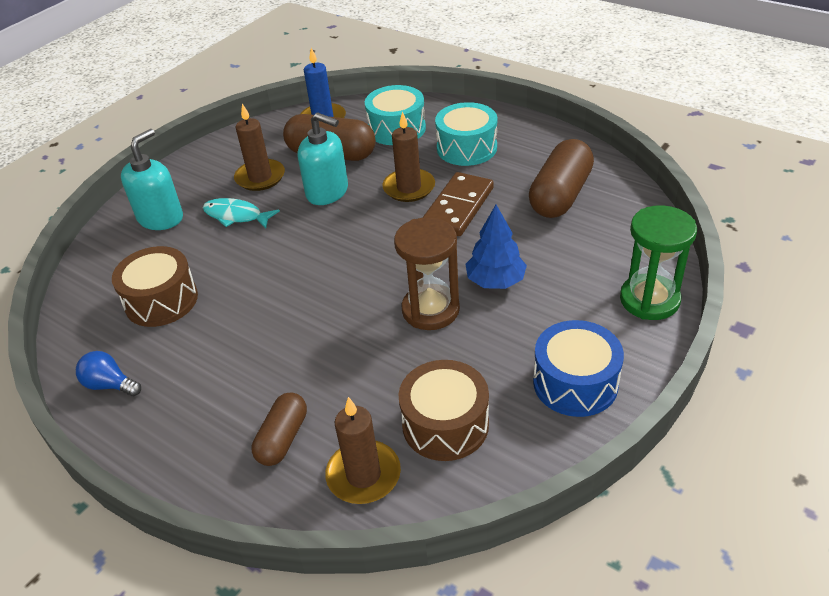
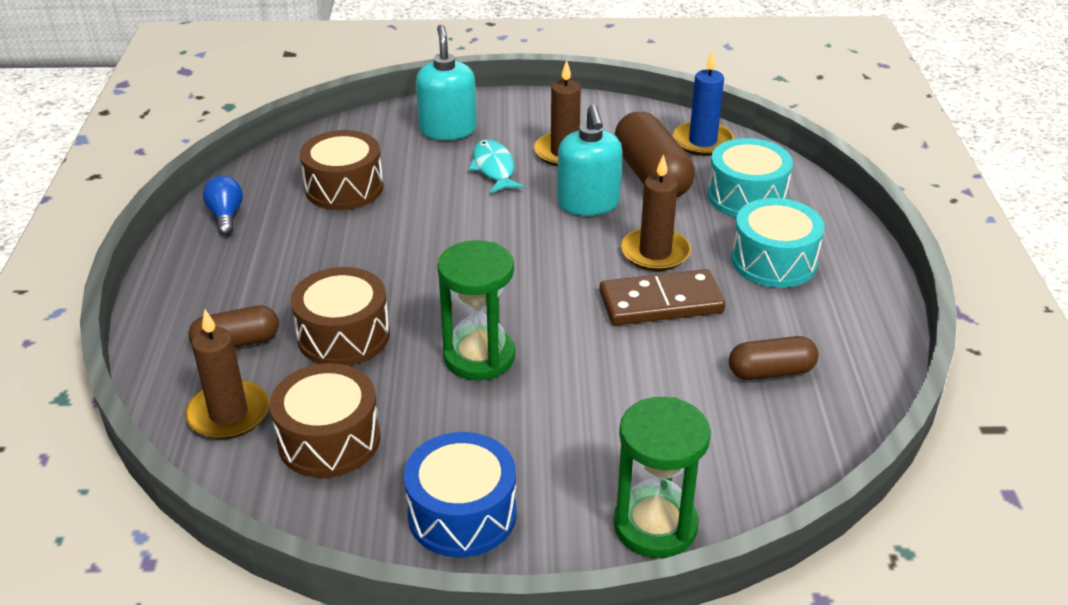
camera: 50 degrees right, 5 degrees down
(161, 218) = (448, 129): turquoise soap dispenser -> turquoise soap dispenser turned 90 degrees counterclockwise
(338, 371) = (343, 336): none -> brown drum
(430, 310) = (479, 357): brown hourglass -> green hourglass
(495, 281) = (567, 384): blue tree -> none
(560, 195) = (771, 372): brown capsule -> brown capsule, size x0.60

